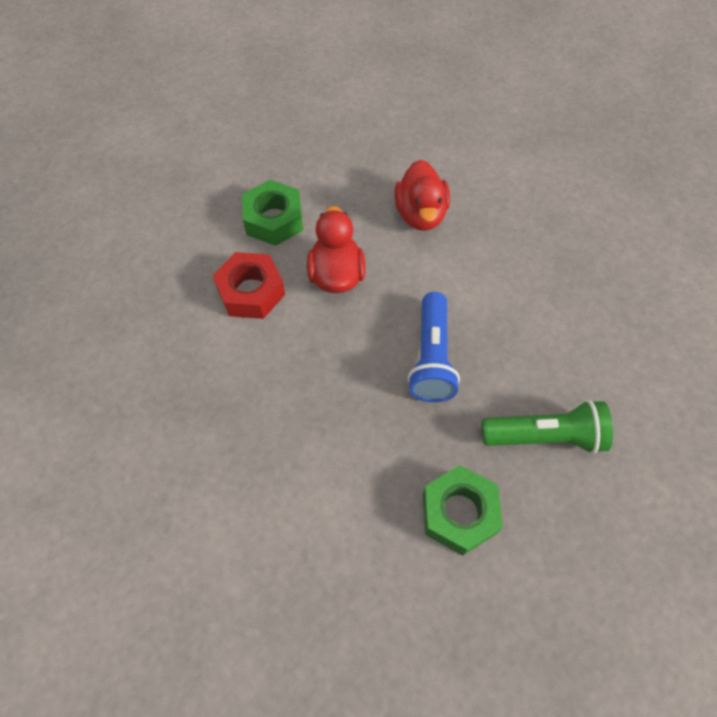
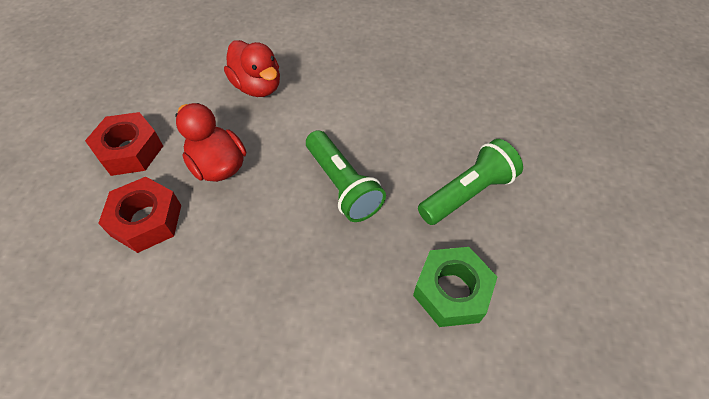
camera: 35 degrees left, 5 degrees down
(274, 220) = (130, 150): green nut -> red nut
(432, 358) = (342, 185): blue flashlight -> green flashlight

